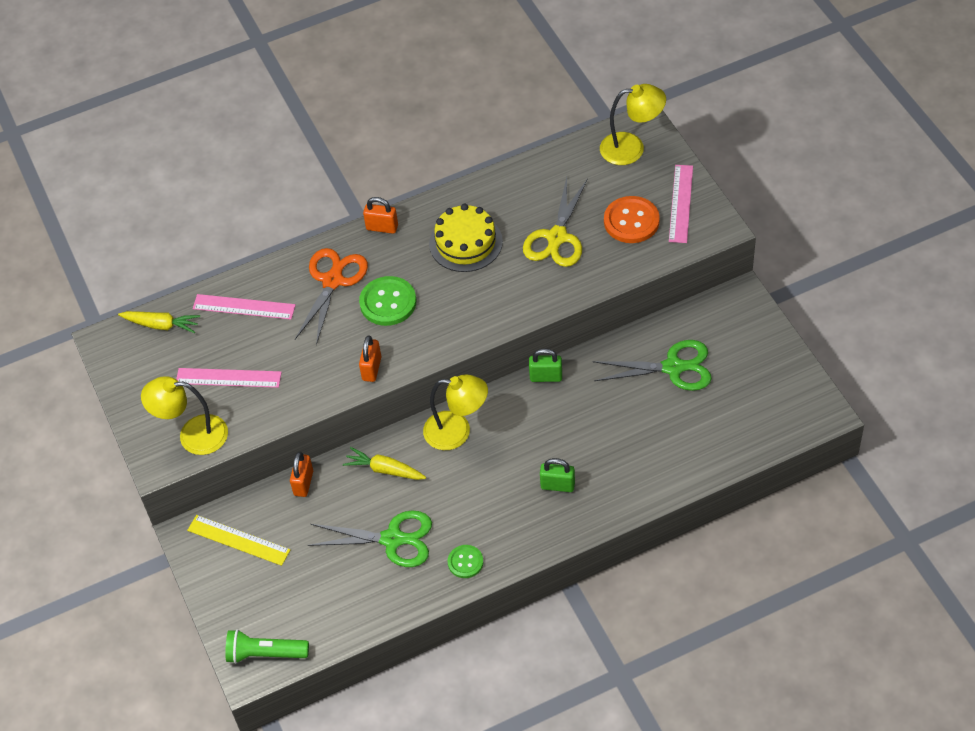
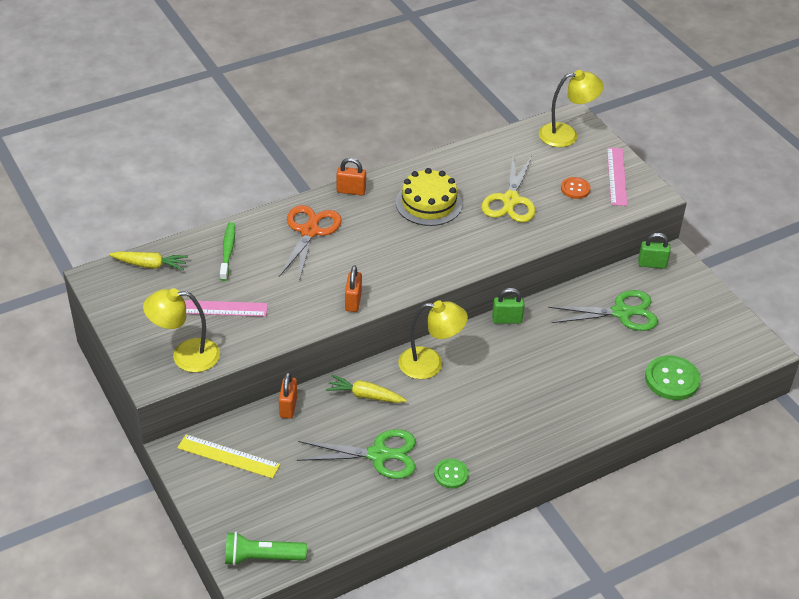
camera: 10 degrees left, 10 degrees down
(244, 307) = (228, 251): pink ruler -> green toothbrush
(388, 302) = (362, 249): green button -> green button (672, 379)
(557, 485) = (530, 408): green padlock -> green padlock (652, 264)
(631, 221) = (575, 189): orange button -> orange button, size x0.59

